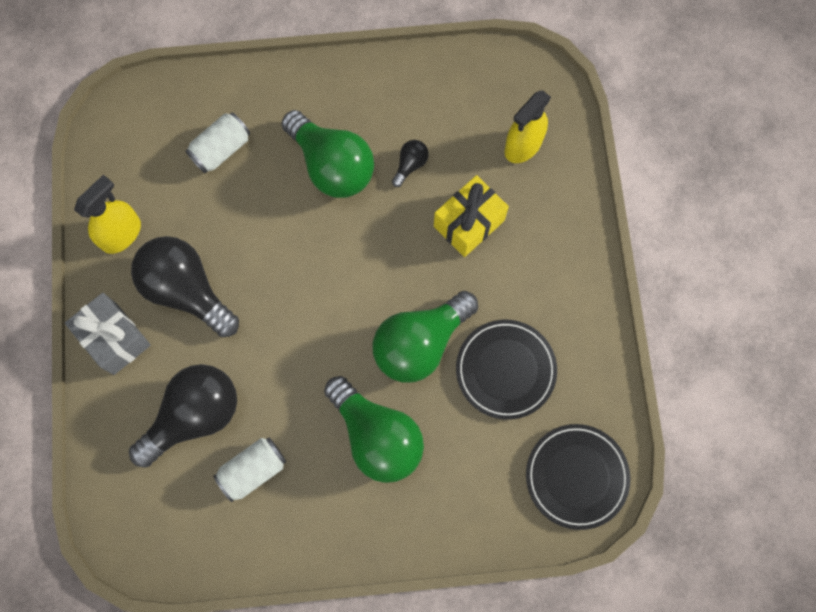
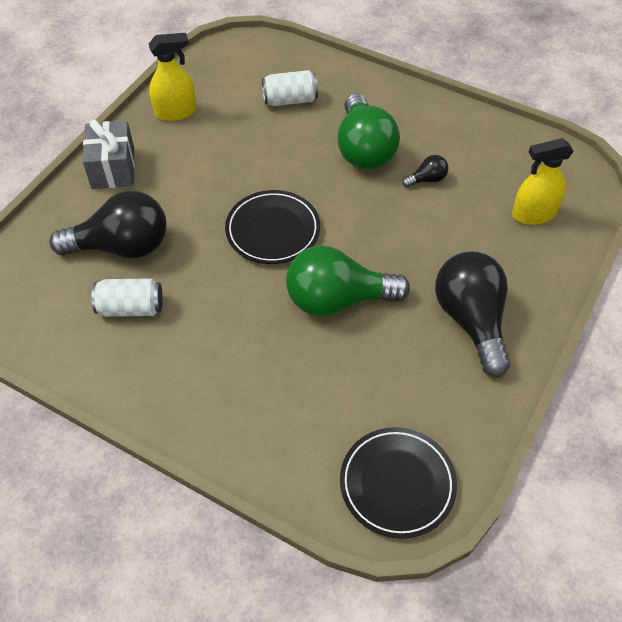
camera: 35 degrees right, 20 degrees down
(187, 290) = (189, 168): black light bulb -> black light bulb (471, 320)
(377, 436) = (247, 343): green light bulb -> none
(469, 223) = (445, 241): yellow gift -> none
(505, 370) = (396, 361): black plate -> black plate (273, 230)

